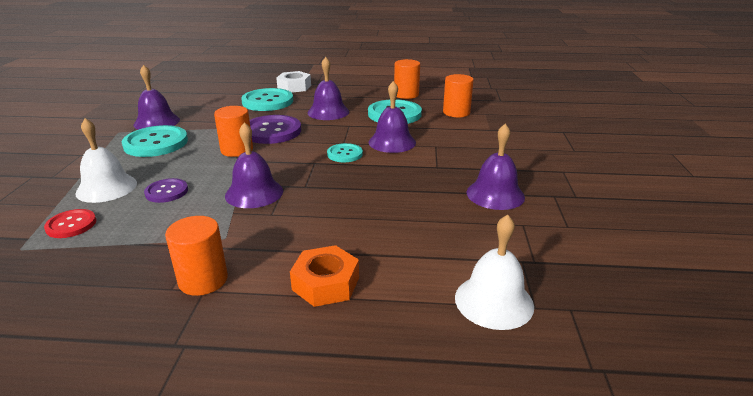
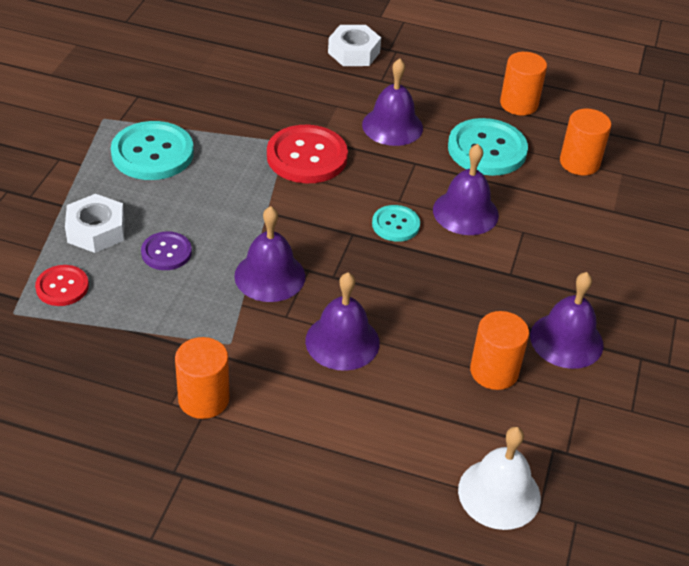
camera: 10 degrees right, 15 degrees up
(106, 188) = (96, 230): white bell -> white nut
(156, 122) = (153, 105): purple bell -> purple bell (342, 341)
(237, 150) = (256, 188): orange cylinder -> orange cylinder (494, 371)
(267, 101) = (309, 84): turquoise button -> none
(272, 131) = (307, 156): purple button -> red button
(325, 283) = (329, 432): orange nut -> none

